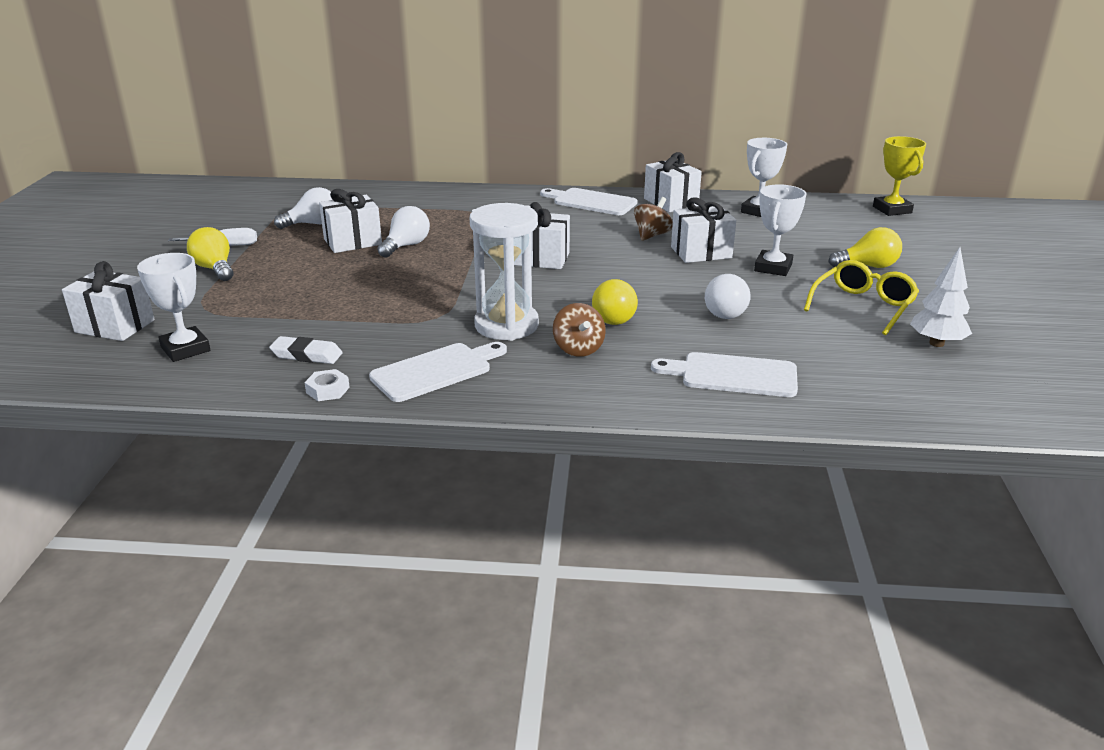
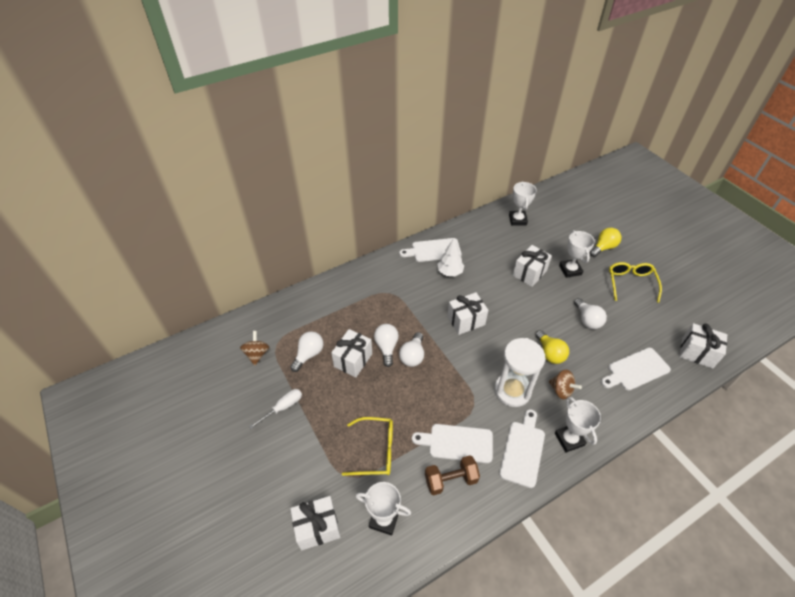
camera: 35 degrees left, 20 degrees up
(215, 269) = (306, 435): yellow light bulb -> none
(264, 304) = (376, 450): none -> yellow glasses
(307, 355) = (450, 480): white eraser -> brown dumbbell
(328, 390) = (494, 501): white nut -> none
(363, 334) = (457, 443): none -> white cutting board
(426, 261) = (412, 356): none -> white light bulb
(516, 388) = (569, 439): none -> white trophy
(652, 235) = (493, 269): brown spinning top -> brown spinning top (257, 354)
(671, 202) = (471, 231): white gift -> white gift (697, 353)
(892, 210) = (569, 190): yellow trophy -> none
(936, 343) = (679, 297): white tree -> white tree (450, 272)

